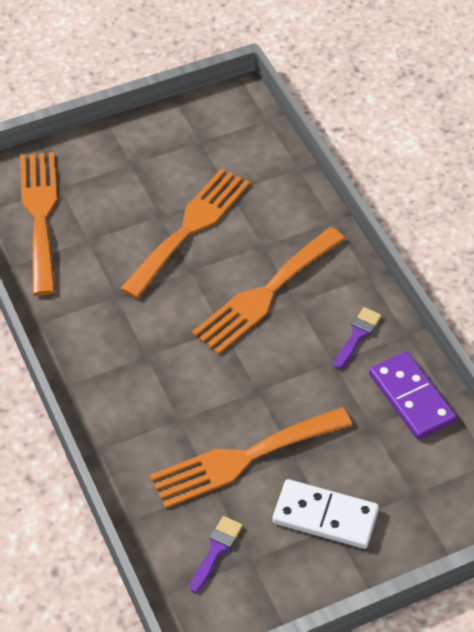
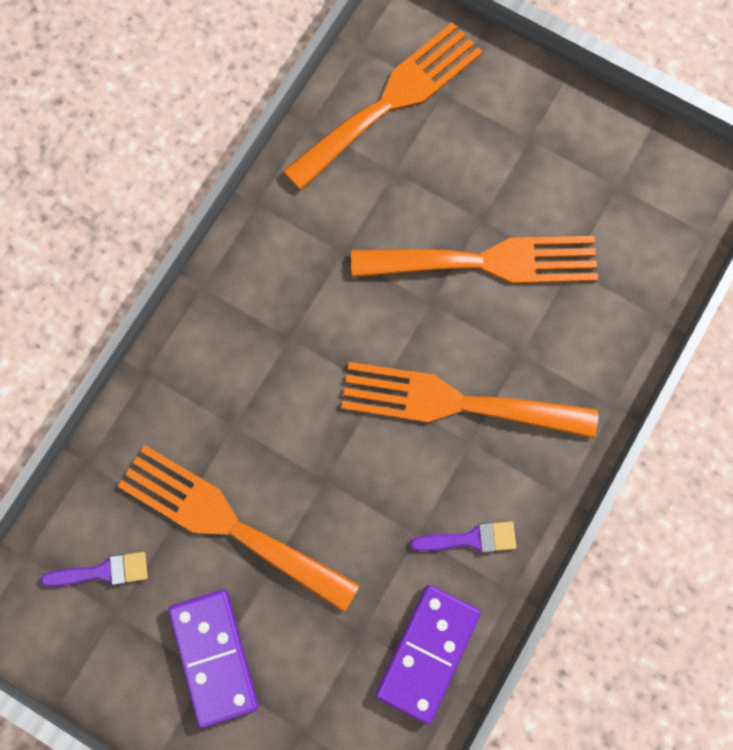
camera: 55 degrees right, 25 degrees up
(325, 517) = (214, 656): white domino -> purple domino

